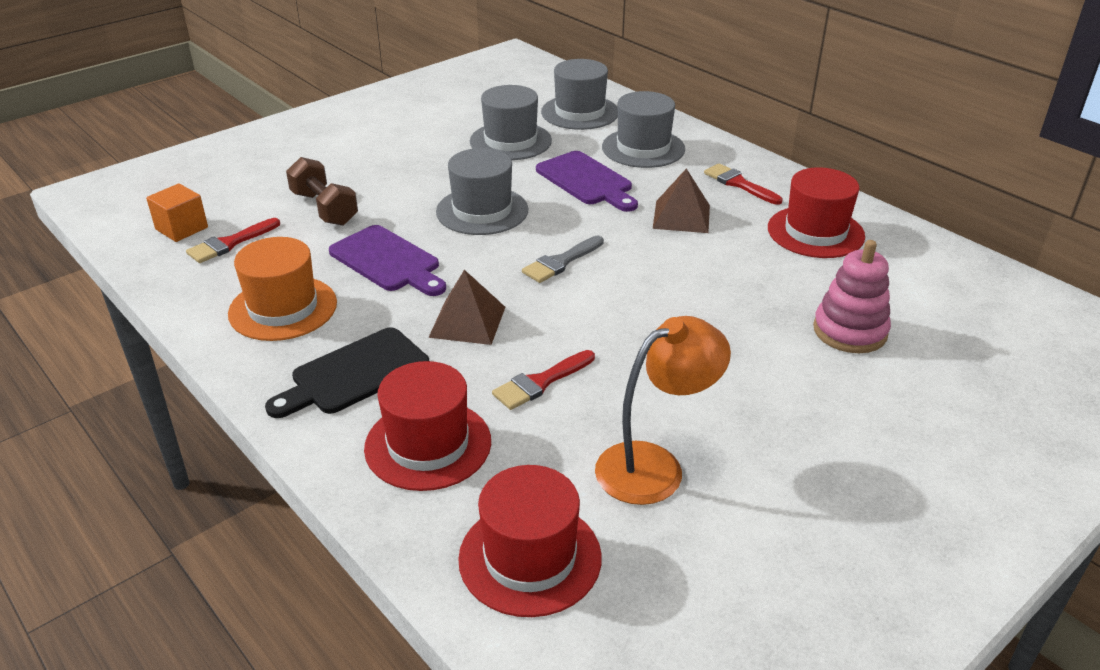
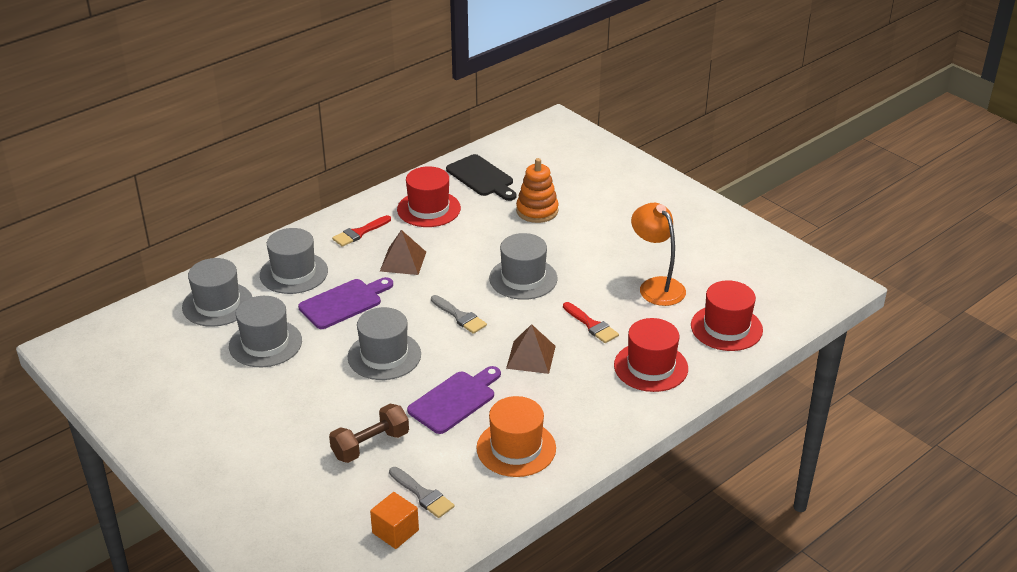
camera: 90 degrees left, 0 degrees up
(230, 243) = (423, 495): red brush -> grey brush
(355, 374) = (589, 403): black cutting board -> black cutting board (482, 177)
(656, 316) = (523, 278): none -> grey hat
(850, 331) = (537, 211): pink stacking toy -> orange stacking toy

